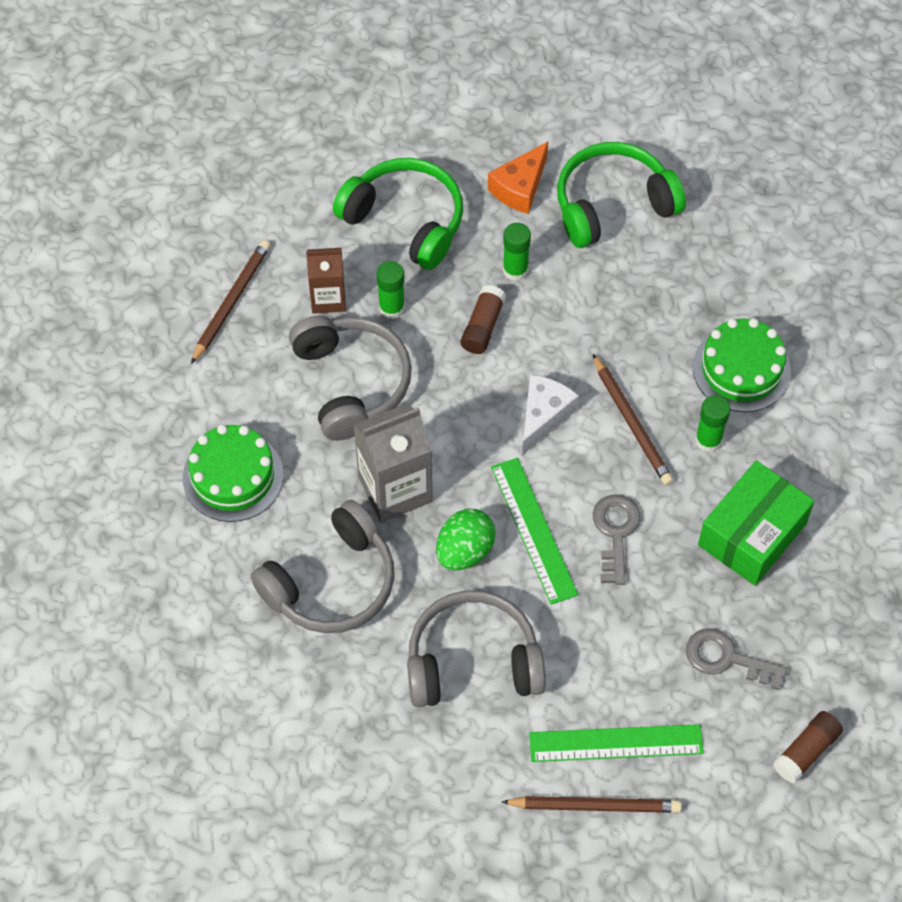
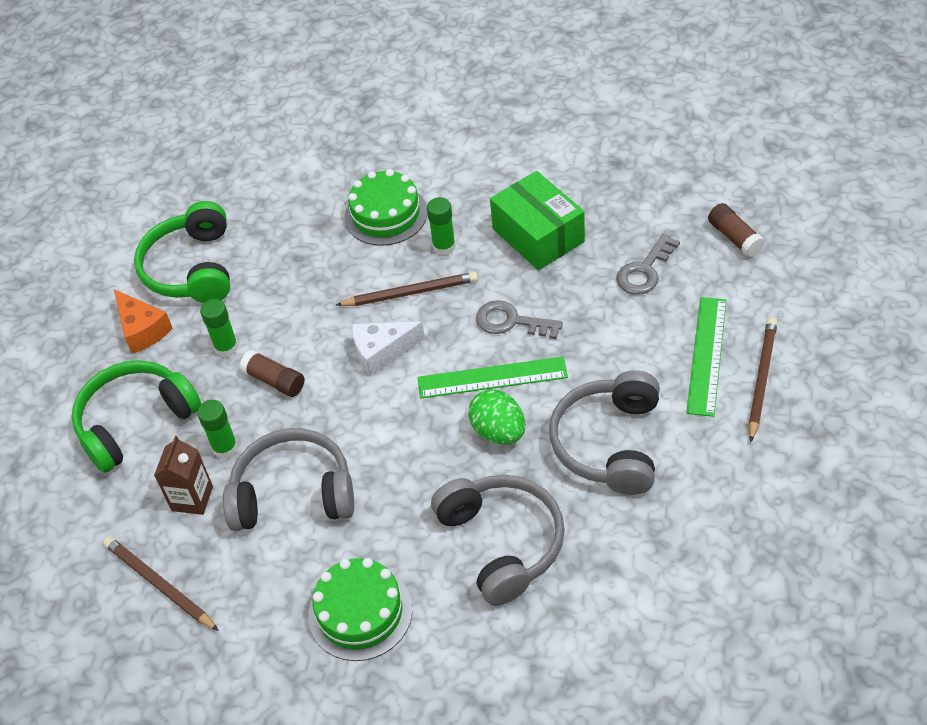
camera: 70 degrees left, 10 degrees down
(395, 489) = (419, 475): grey carton -> none
(543, 416) = (382, 352): white cheese -> white cheese turned 60 degrees counterclockwise

